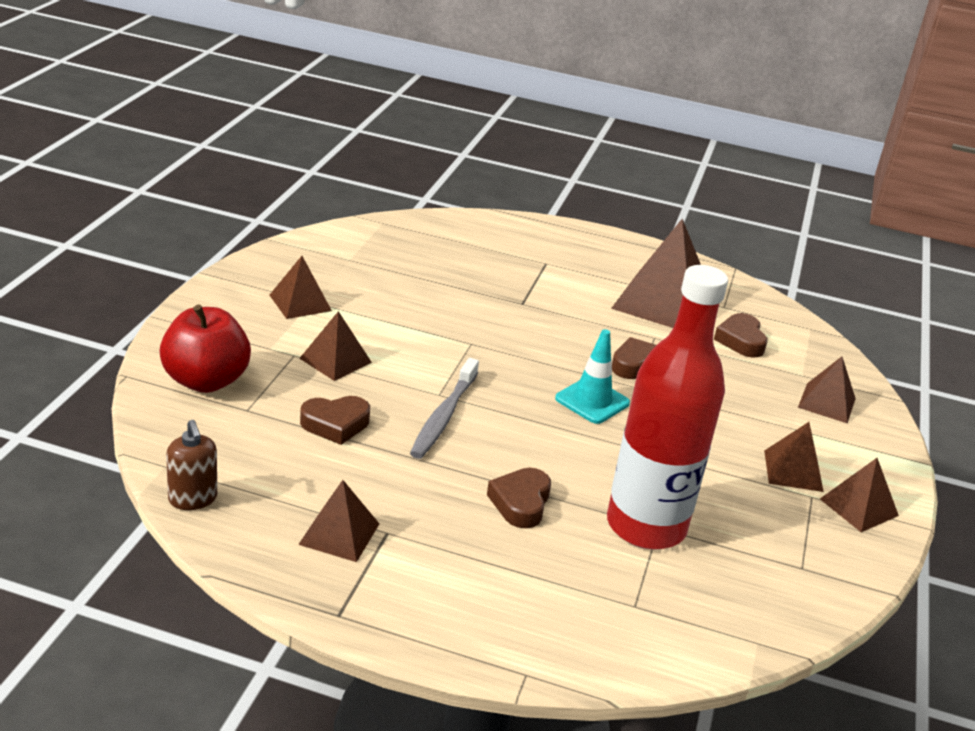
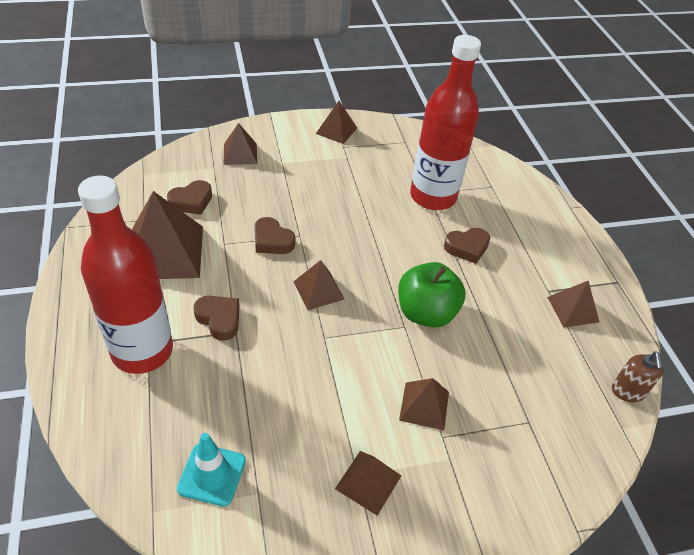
camera: 120 degrees left, 15 degrees up
(193, 499) = (627, 392): brown soap dispenser -> brown soap dispenser turned 150 degrees clockwise
(206, 381) = (528, 471): red apple -> none
(335, 424) = (491, 363): brown heart -> brown heart (219, 319)
(444, 416) = (426, 313): grey toothbrush -> green apple
(539, 258) = (142, 351): none -> red bottle
(592, 401) = (337, 250): turquoise traffic cone -> turquoise traffic cone (212, 474)
(793, 470) = (326, 156): brown pyramid -> brown pyramid (318, 290)

